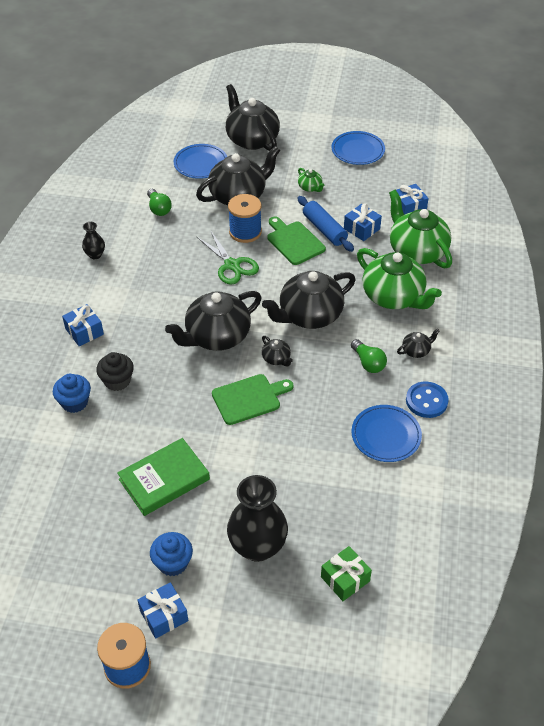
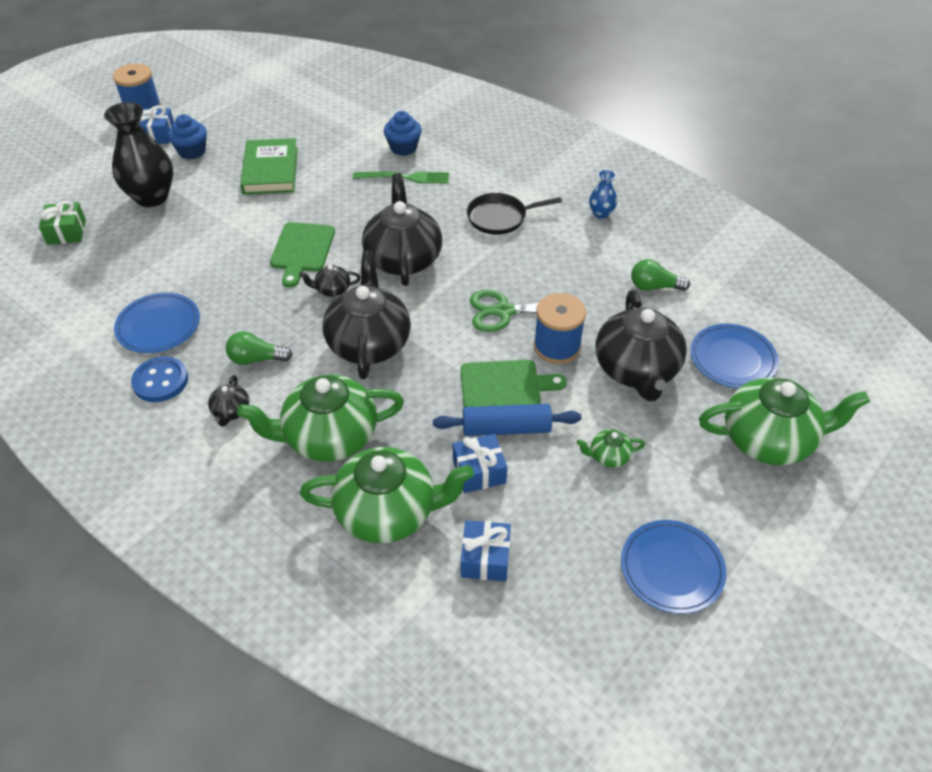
camera: 120 degrees right, 0 degrees up
(84, 331) = (488, 176): blue gift -> none
(95, 255) = (601, 213): black vase -> blue vase
(117, 381) = (405, 177): black cupcake -> green fork
(134, 304) = (500, 217): none -> black pan
(251, 139) = (769, 439): black teapot -> green teapot

